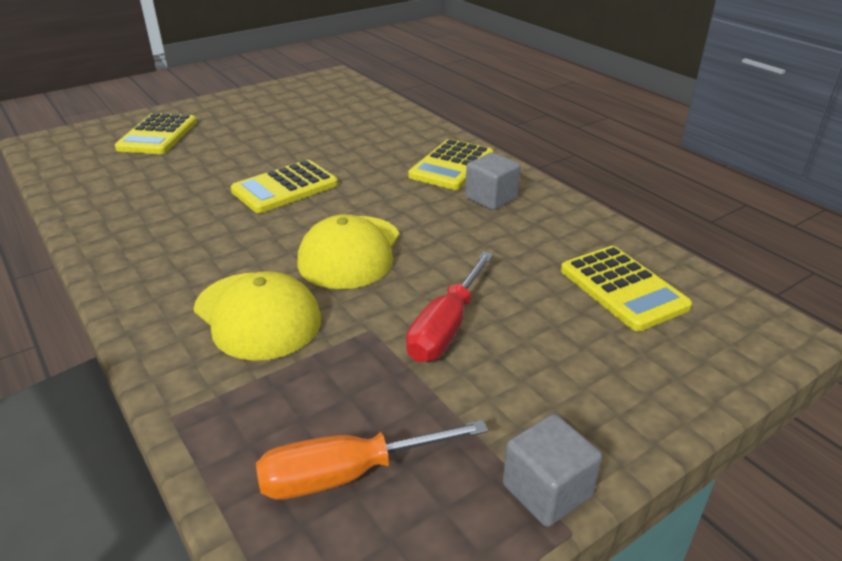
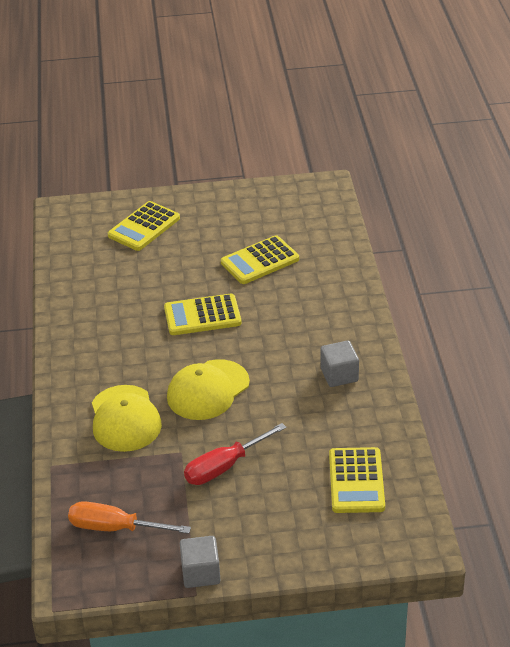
camera: 30 degrees right, 5 degrees up
(451, 166) = (338, 332): yellow calculator -> yellow calculator (260, 261)

